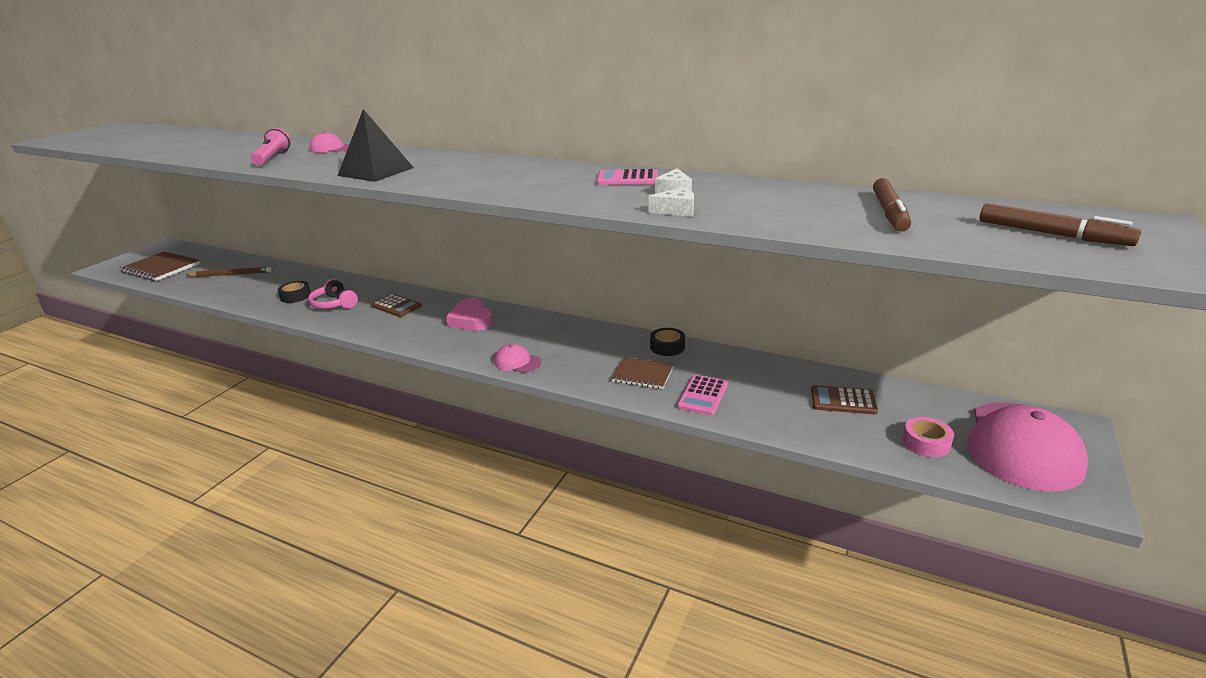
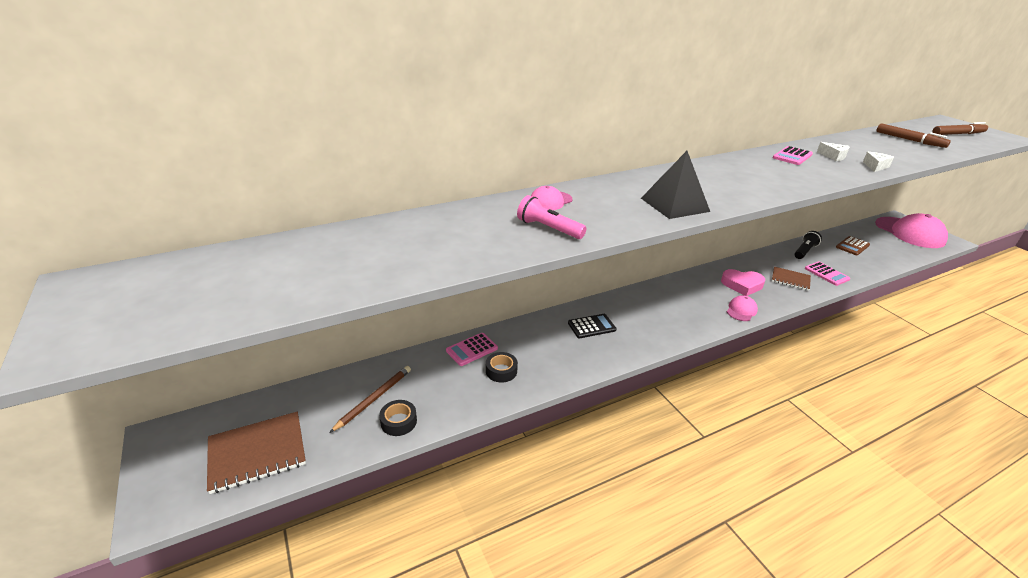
camera: 55 degrees left, 5 degrees up
(315, 279) = (472, 349): none -> pink calculator
(334, 304) = (549, 354): pink headphones -> none
(396, 306) = (591, 326): brown calculator -> black calculator
(471, 320) = (655, 304): pink heart -> pink heart (742, 285)
(517, 362) = (741, 310): pink cap -> pink cap turned 150 degrees clockwise
(642, 375) = (790, 279): brown notebook -> brown notebook turned 60 degrees clockwise
(667, 347) = (760, 260): black tape -> black tape (398, 422)
(750, 369) = (804, 251): none -> black flashlight
(926, 443) = (899, 247): pink tape -> none

